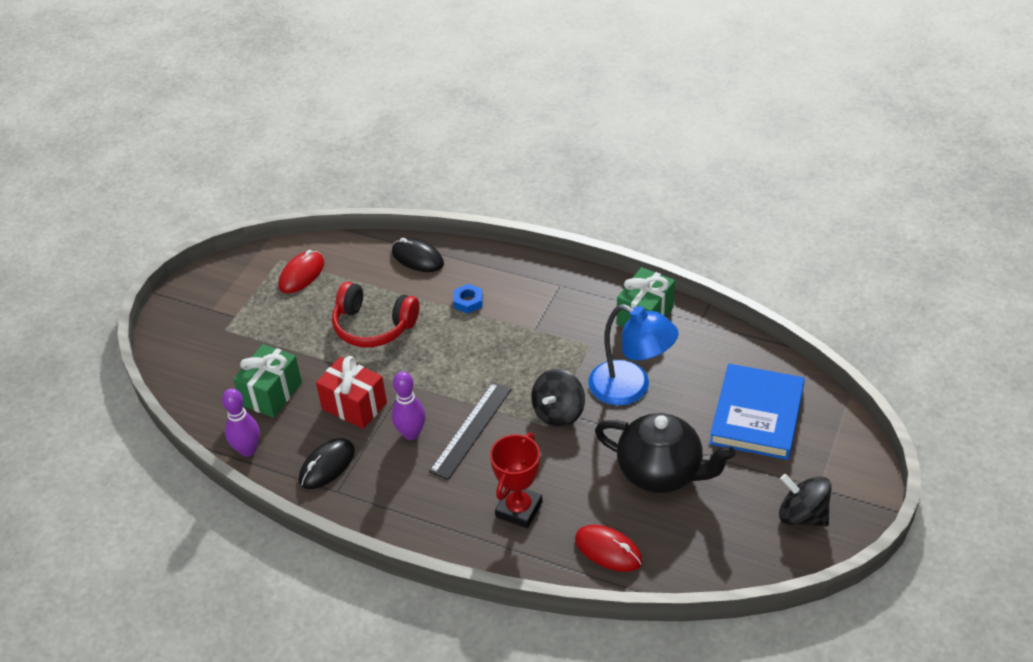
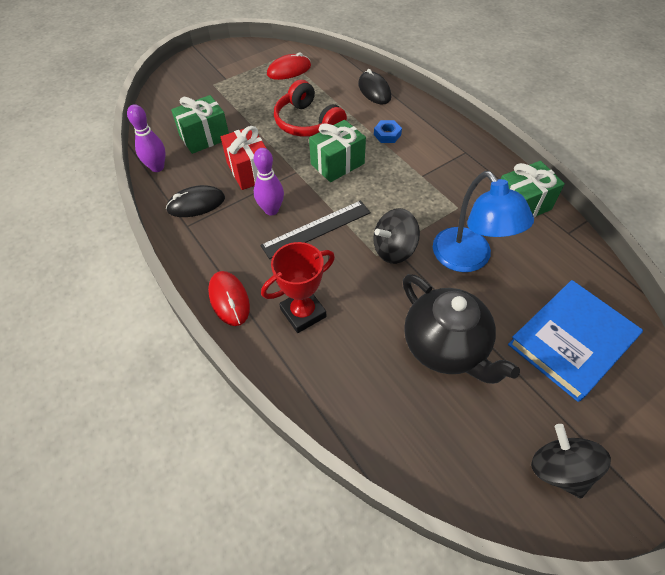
camera: 30 degrees right, 10 degrees up
(441, 356) = (337, 164): none -> green gift
(608, 550) = (349, 393): red mouse -> red mouse (229, 299)

